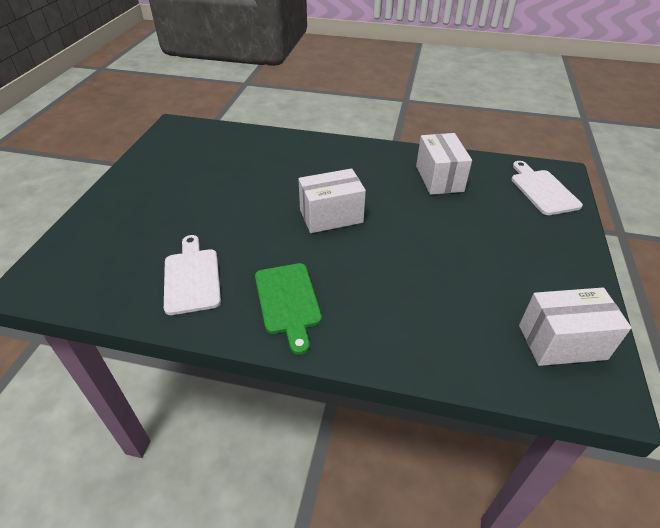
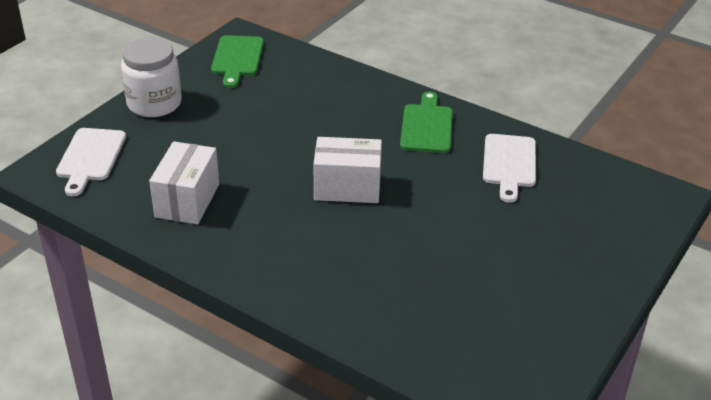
camera: 160 degrees left, 5 degrees down
(562, 342) = (237, 58): white box -> green cutting board
(564, 251) = (154, 103): none -> white jar

